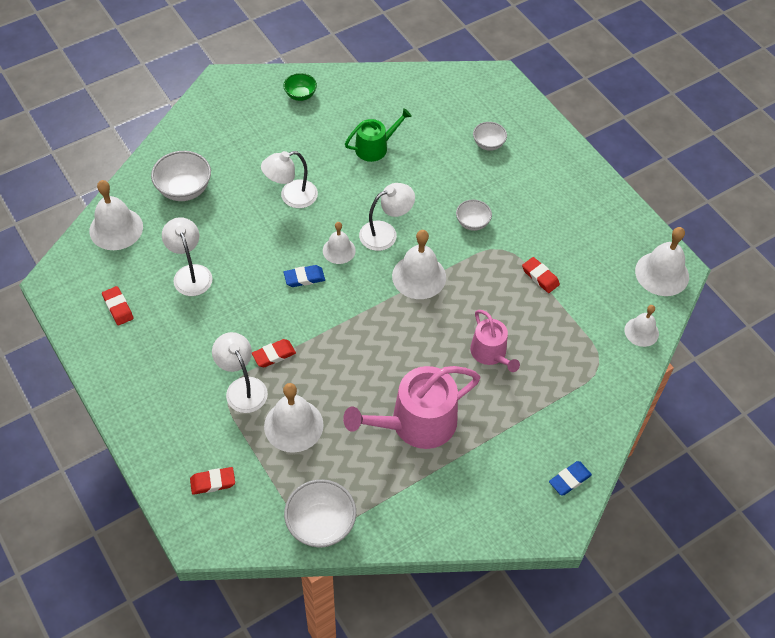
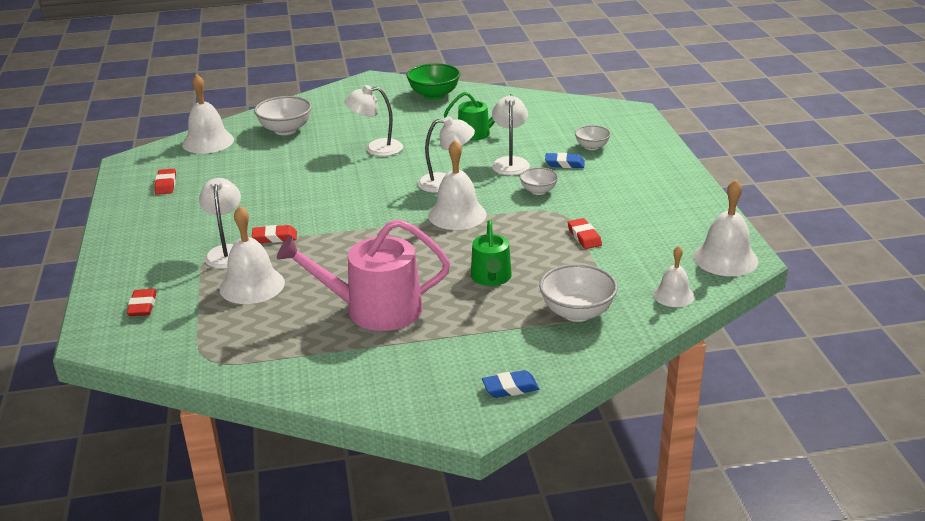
camera: 25 degrees right, 25 degrees down
(190, 273) = (246, 176): white lamp -> white lamp (510, 162)
(213, 482) = (142, 306): red eraser -> red eraser turned 75 degrees clockwise
(300, 95) = (434, 95): green bowl -> green bowl, size x1.66
(304, 278) = (345, 196): blue eraser -> blue eraser (564, 164)
(321, 524) = (217, 358): white bowl -> white bowl (577, 312)
(339, 250) = (392, 186): white bell -> none
(490, 353) = (491, 278): pink watering can -> green watering can

